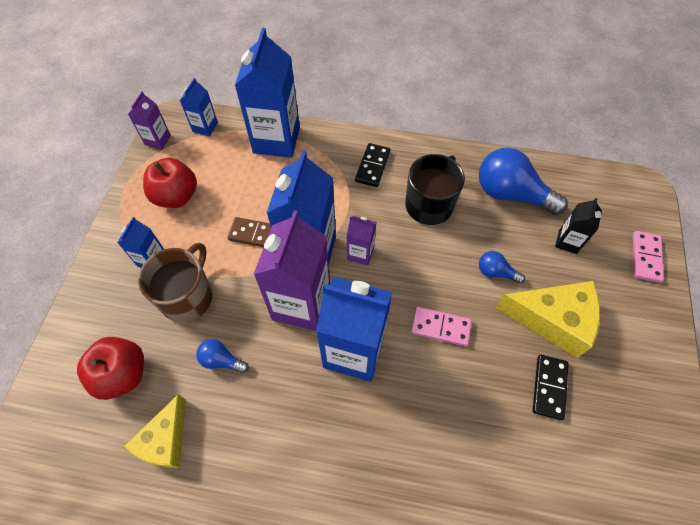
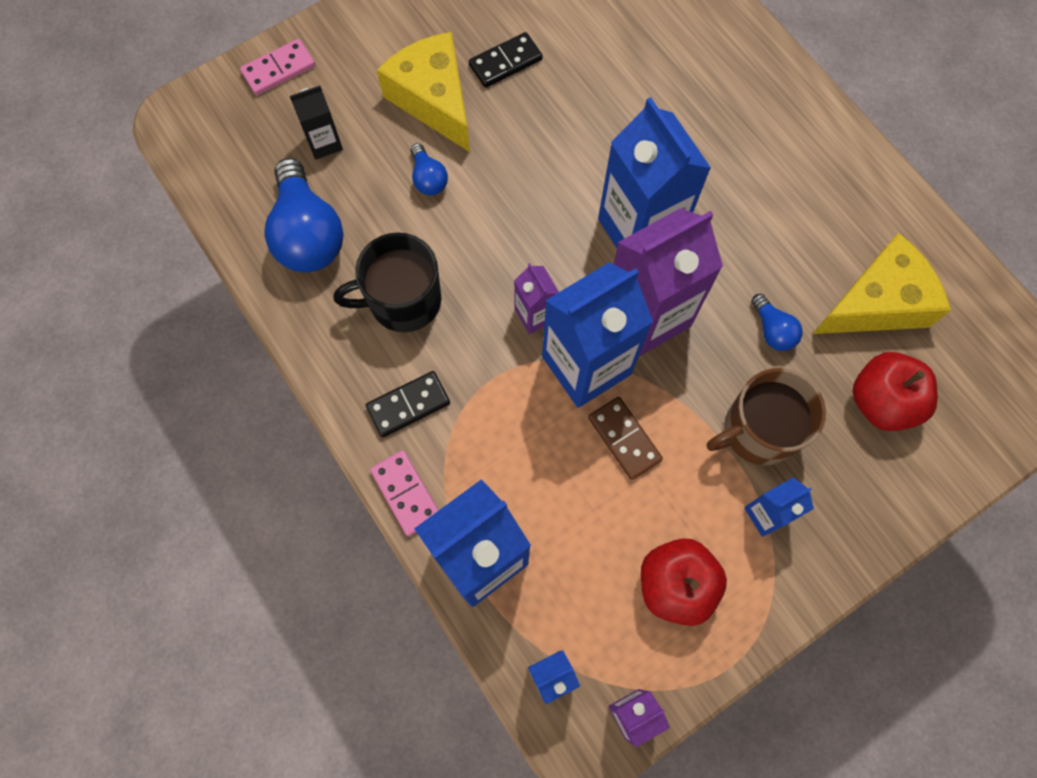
camera: 135 degrees left, 10 degrees up
(165, 440) = (877, 303): yellow cheese -> yellow cheese, size x1.51
(441, 327) = (538, 180): pink domino -> pink domino (405, 493)

